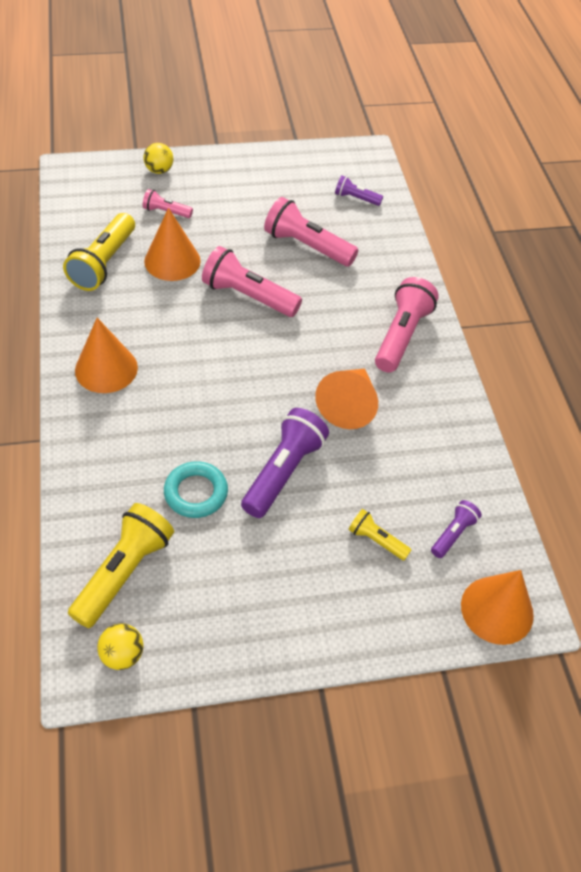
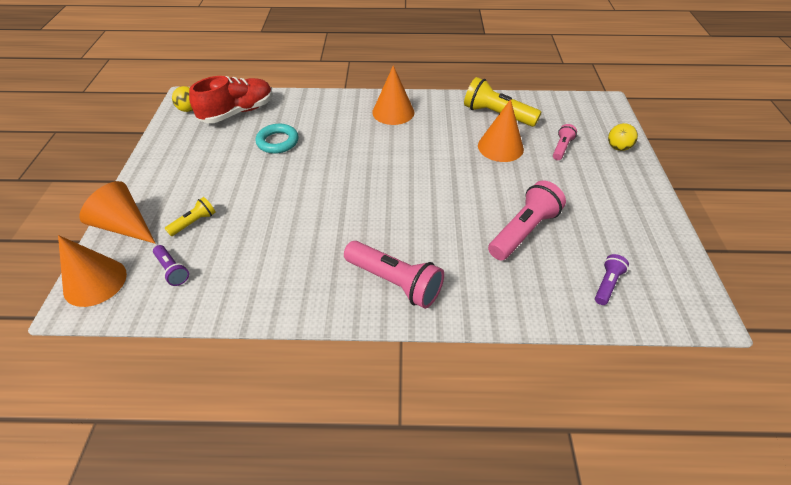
camera: 105 degrees right, 5 degrees down
(124, 572) = (238, 112): yellow flashlight -> red shoe
(248, 296) = (457, 184): pink flashlight -> none
(284, 471) = (276, 183): purple flashlight -> none
(349, 405) = (323, 228): orange cone -> orange cone (125, 226)

